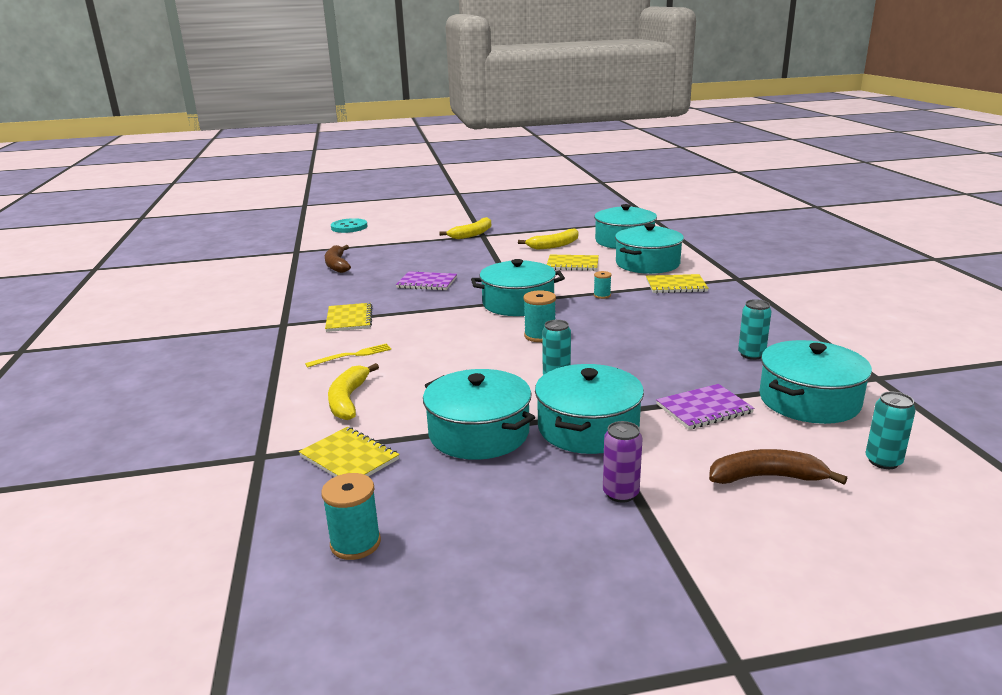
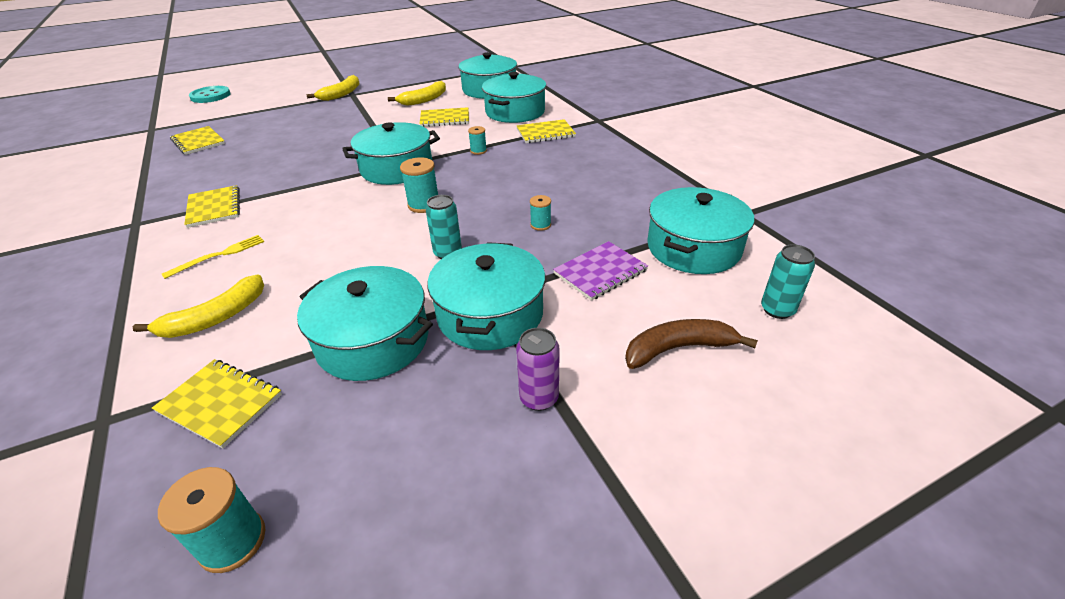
camera: 15 degrees left, 15 degrees up
(337, 265) = (198, 142): brown banana -> yellow notebook
(348, 400) = (216, 318): yellow banana -> yellow banana turned 120 degrees counterclockwise
(427, 283) = (299, 154): purple notebook -> none
(652, 364) = (540, 225): none -> turquoise spool
(751, 355) = (629, 202): turquoise can -> none

